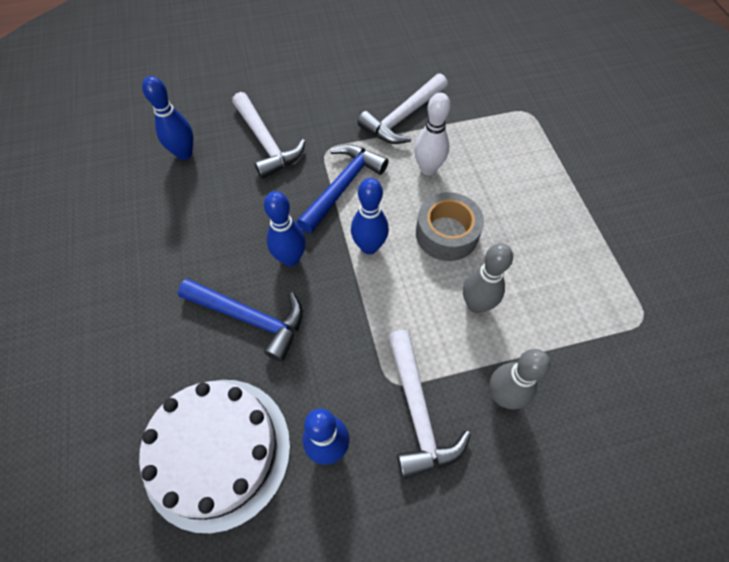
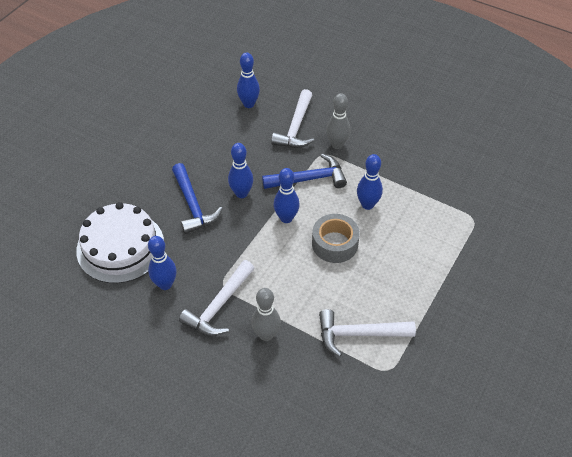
camera: 45 degrees right, 10 degrees down
(403, 117) = (389, 167): white hammer -> white hammer (359, 334)
(428, 169) = (367, 204): white bowling pin -> blue bowling pin
(476, 304) = (306, 287): grey bowling pin -> grey bowling pin (337, 144)

